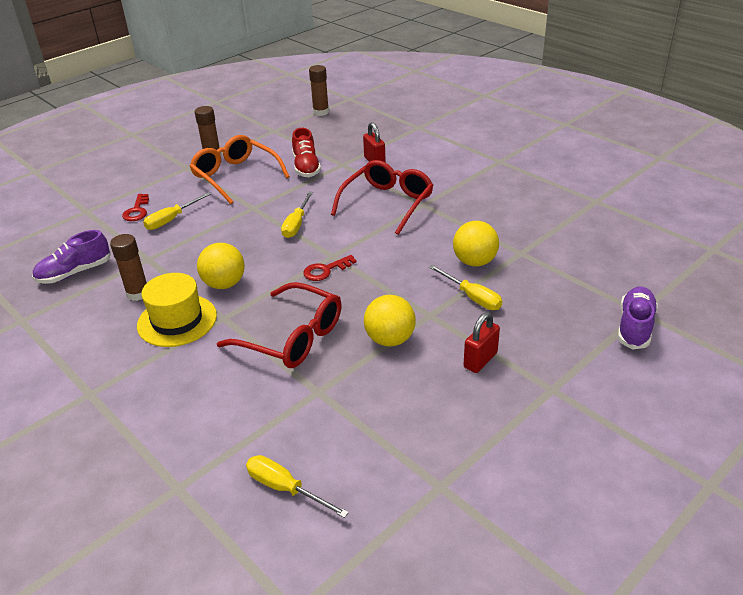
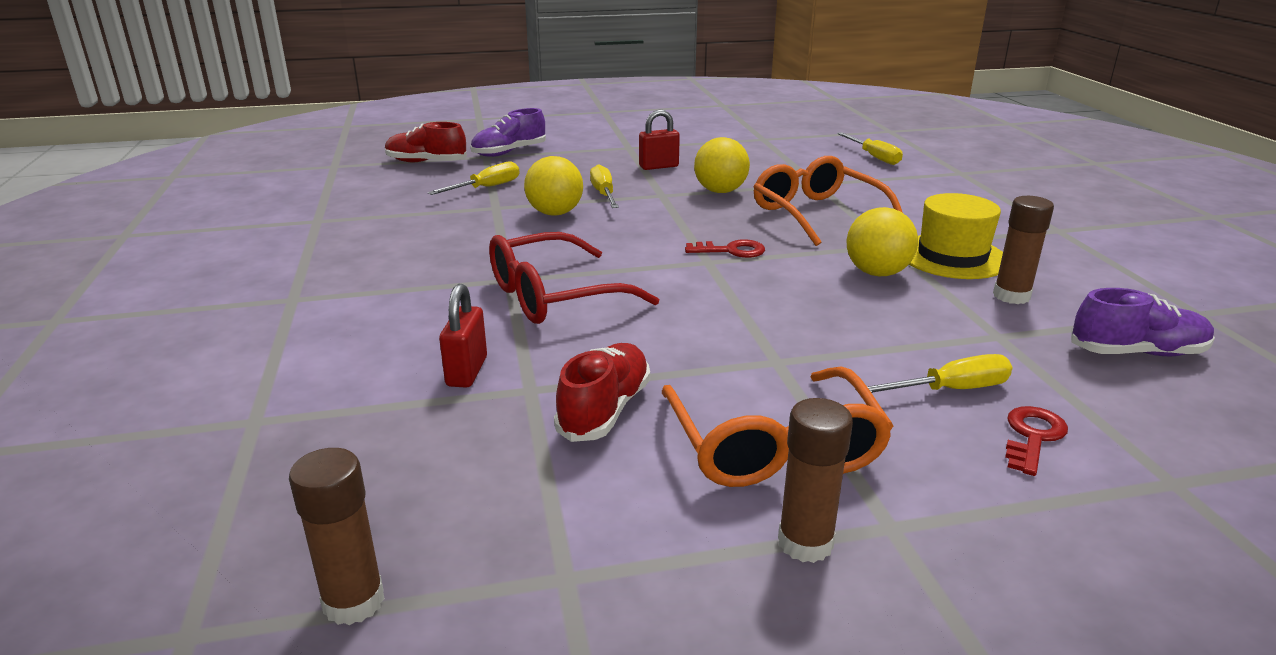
camera: 150 degrees left, 10 degrees down
(292, 337) = (817, 214): red glasses -> orange glasses
(296, 224) = (722, 311): yellow screwdriver -> yellow screwdriver (486, 188)
(664, 282) = (426, 162): none -> red shoe

